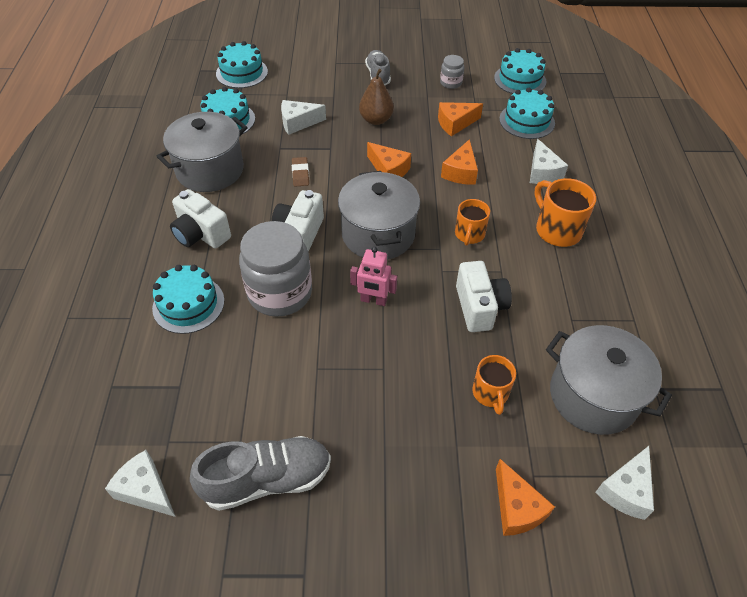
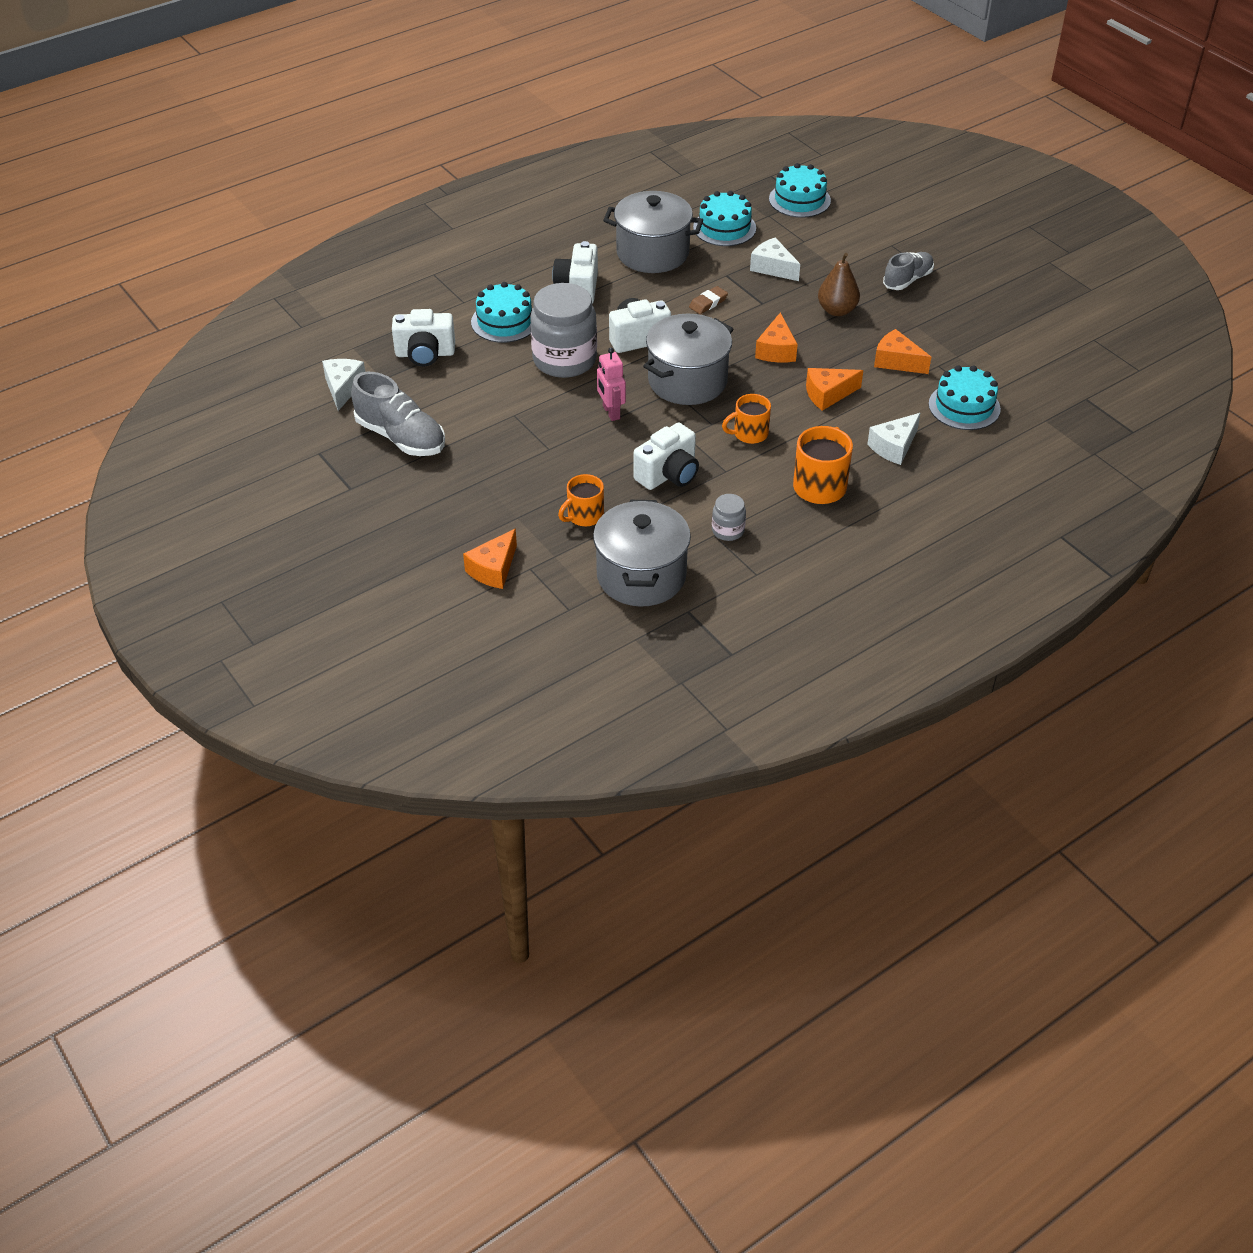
camera: 55 degrees right, 5 degrees down
(168, 388) = (425, 354): none -> white camera
(451, 83) = (960, 331): grey jar -> grey jar (728, 530)
(520, 79) = (1031, 375): turquoise cake -> none
(625, 490) = (565, 624): white cheese -> none

